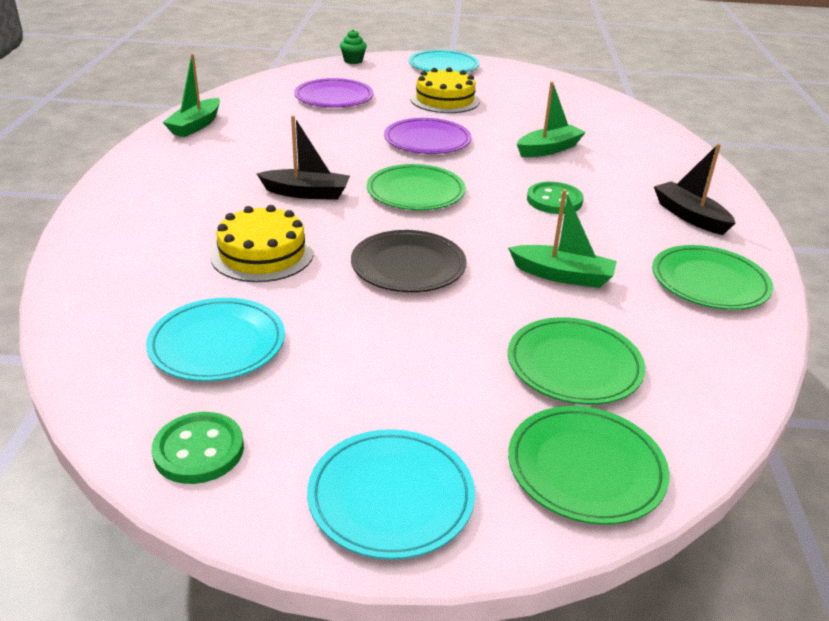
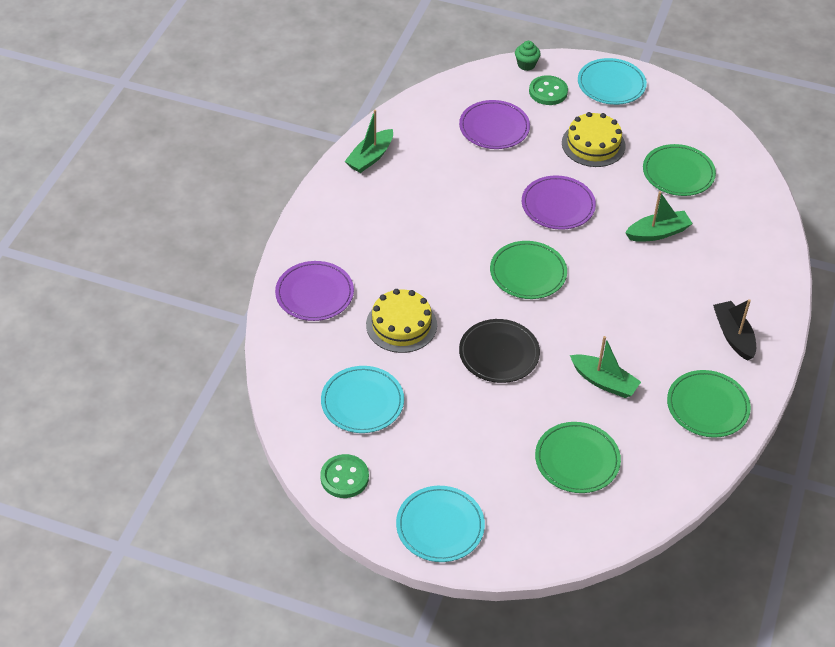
camera: 15 degrees right, 15 degrees up
(131, 238) = (314, 293): none -> purple plate
(306, 193) = (444, 261): black boat -> none
(554, 200) = (633, 300): green button -> green button (548, 92)
(586, 468) = (551, 531): green plate -> green plate (678, 173)

